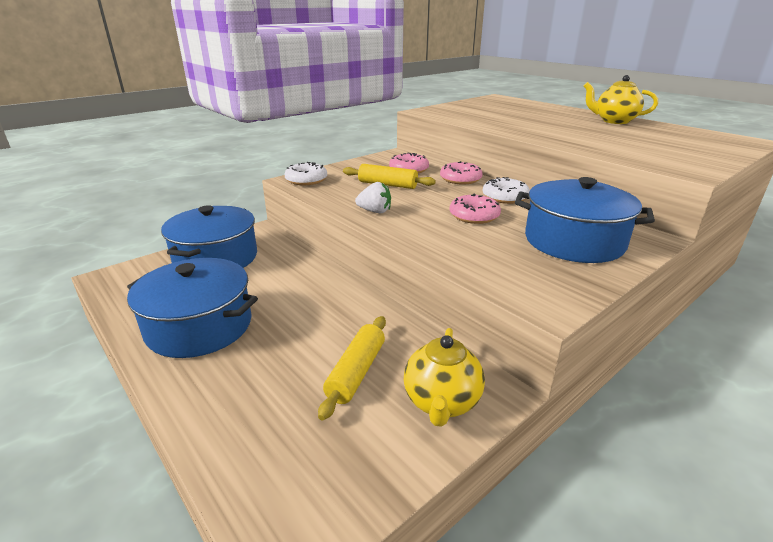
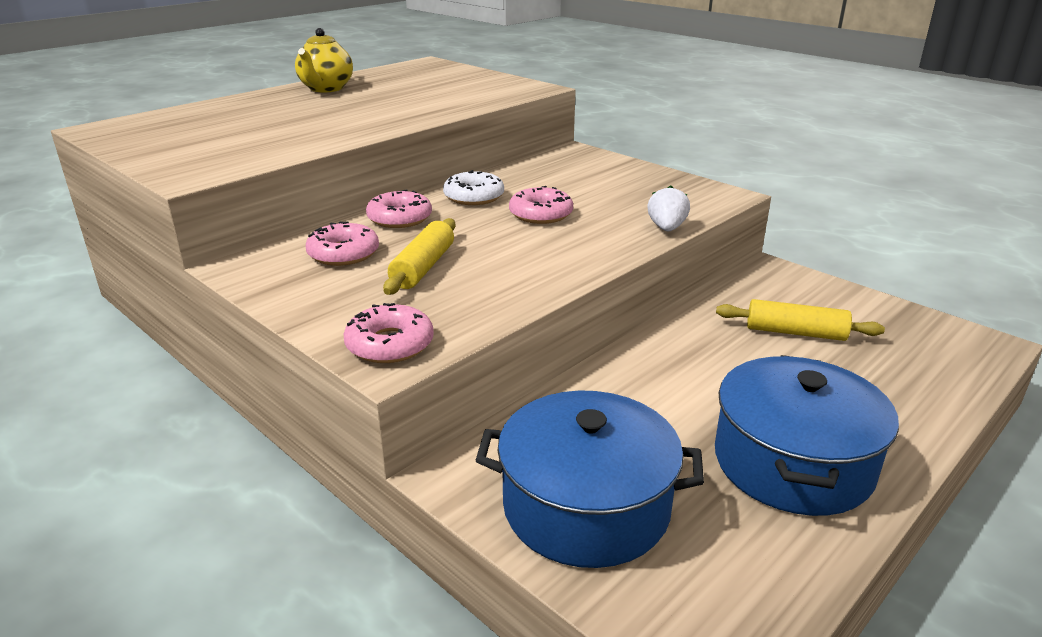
camera: 95 degrees left, 0 degrees up
(306, 180) = (390, 344): white donut -> pink donut
(375, 211) = (541, 271): white strawberry -> white strawberry (666, 228)
(441, 402) = (802, 291): yellow teapot -> none
(574, 241) = (595, 177): blue pot -> none

